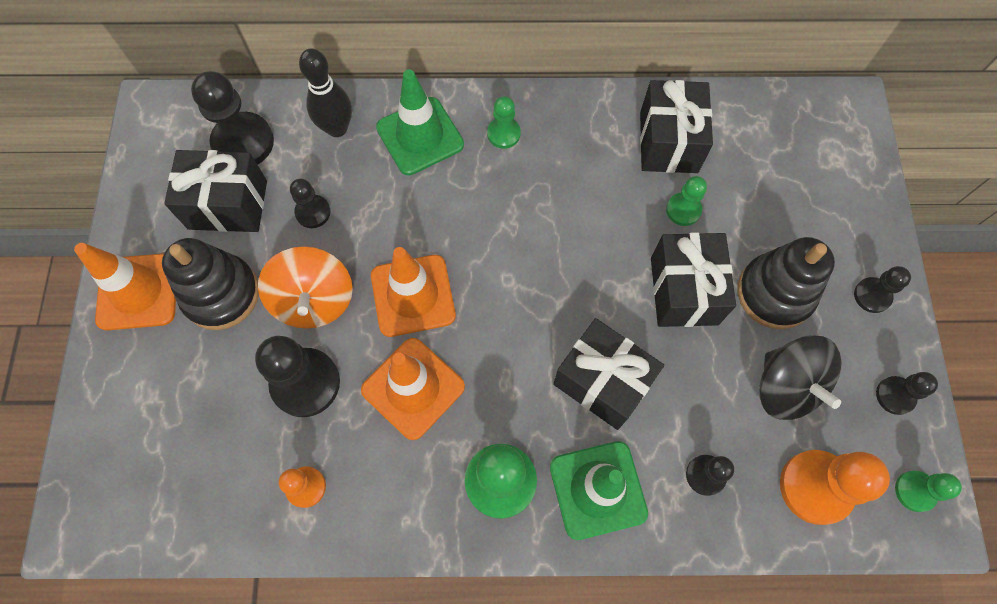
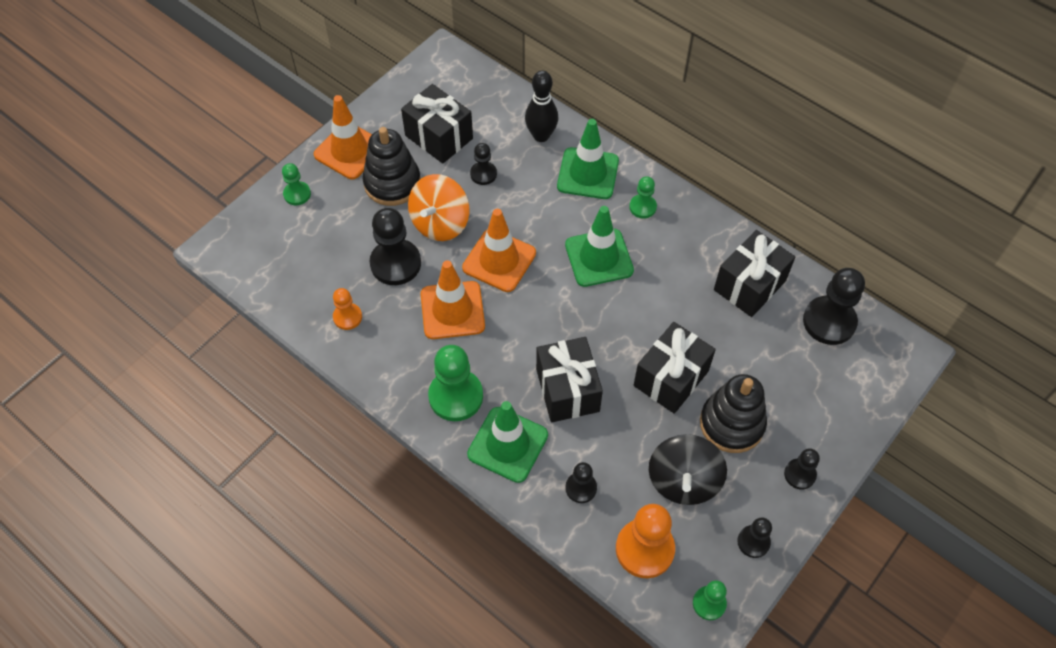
camera: 40 degrees right, 10 degrees down
(243, 142) = (478, 108): black pawn -> black pawn (829, 322)
(509, 218) = (599, 258): none -> green traffic cone
(683, 210) = (718, 332): green pawn -> green pawn (297, 194)

